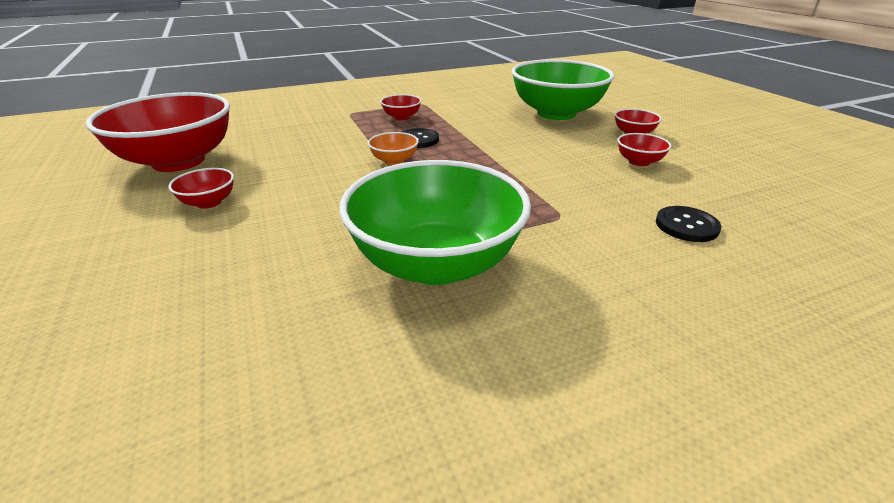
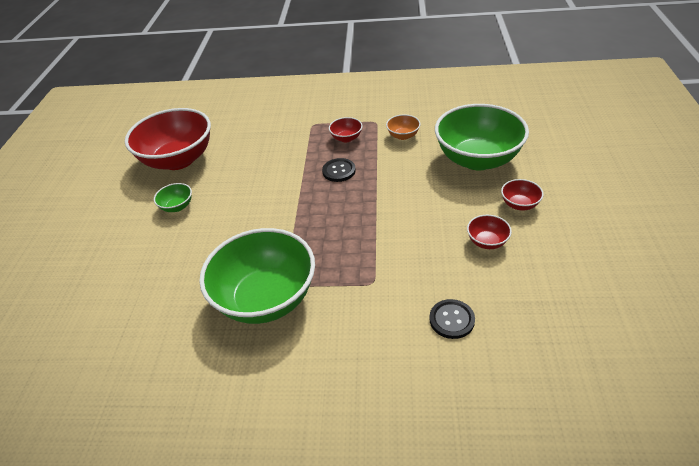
camera: 30 degrees right, 10 degrees up
(209, 202) = (177, 207): red bowl -> green bowl
(394, 161) = (306, 193): orange bowl -> orange bowl (403, 136)

